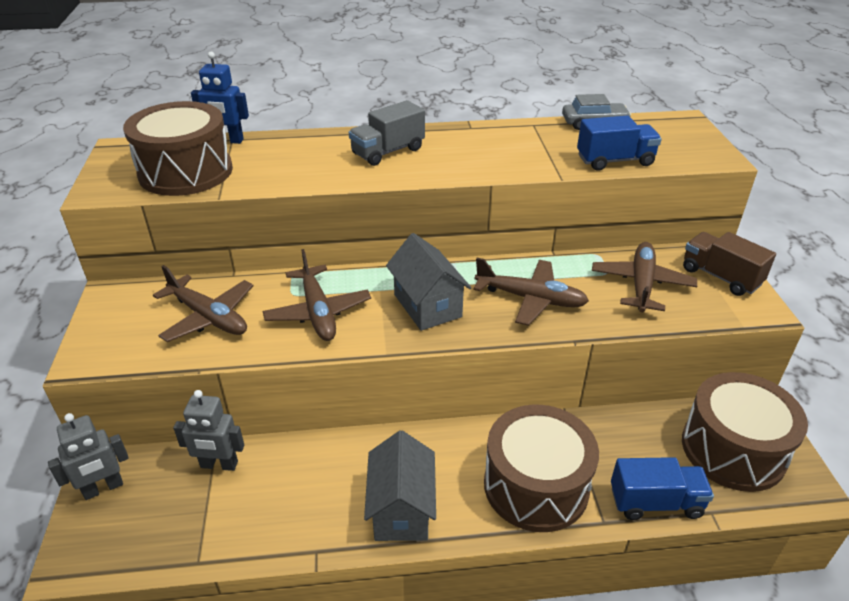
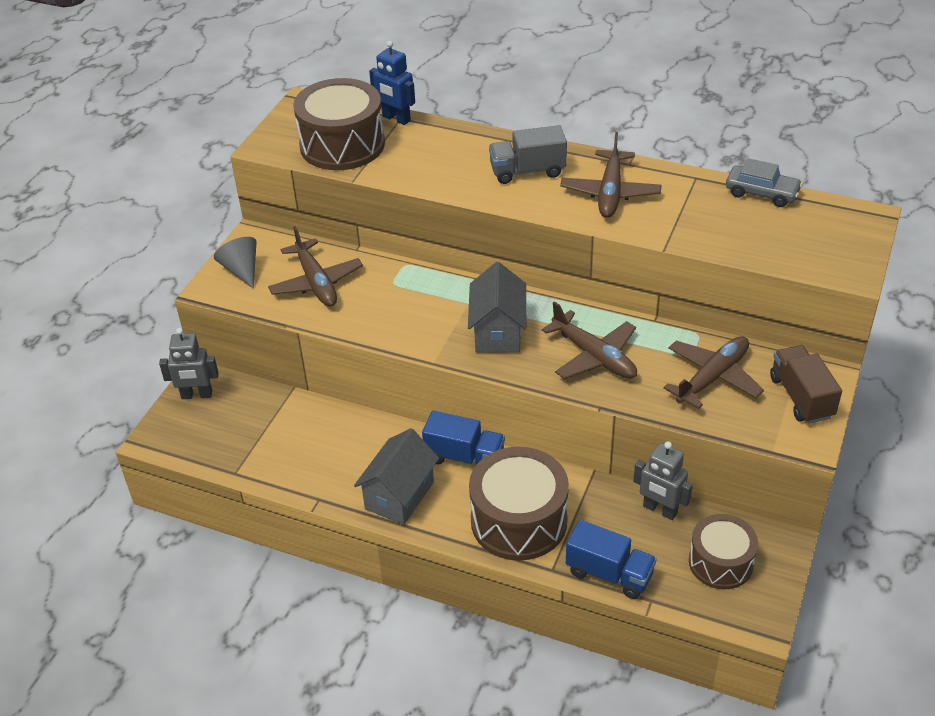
camera: 30 degrees right, 5 degrees up
(113, 330) = (241, 270): none -> grey cone
(219, 465) = (285, 409): grey robot -> grey robot (660, 510)
(318, 312) = (403, 307): brown plane -> brown plane (610, 192)
(615, 161) = (737, 244): blue truck -> blue truck (464, 457)
(733, 449) = (720, 562): brown drum -> brown drum, size x0.64

